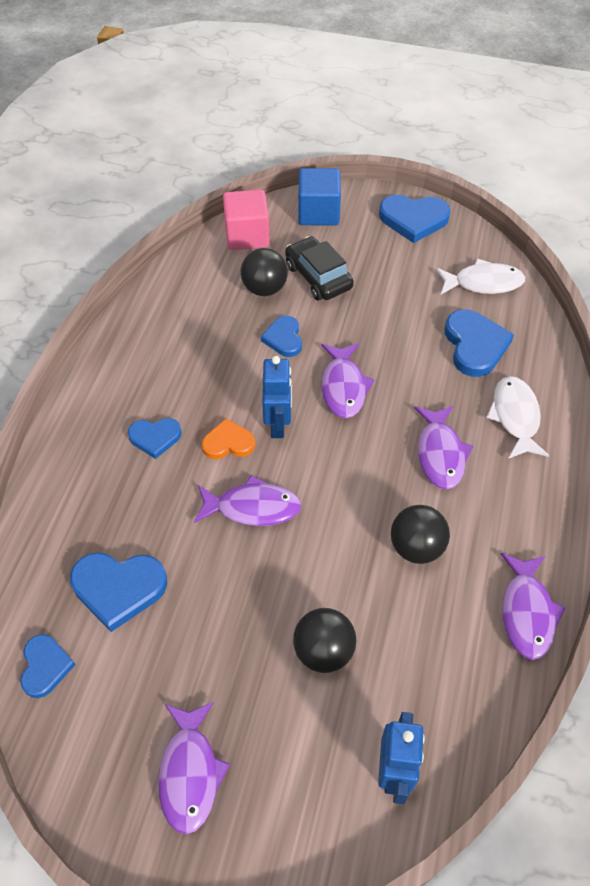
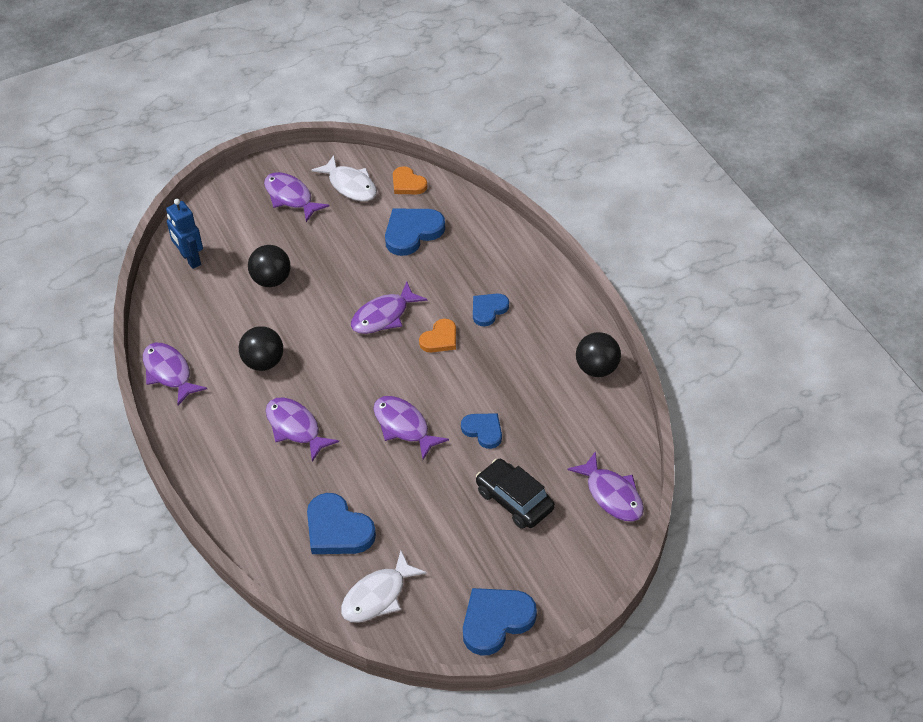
camera: 140 degrees right, 5 degrees down
(45, 666) = (408, 184): blue heart -> orange heart
(247, 236) = (612, 495): pink cube -> purple fish
(264, 289) = (542, 459): black ball -> black ball (597, 368)
(278, 424) = (421, 371): blue robot -> none
(318, 213) = (582, 563): blue cube -> none
(318, 277) = (514, 500): black car -> black car turned 150 degrees counterclockwise
(515, 417) = (263, 491): white fish -> white fish (350, 185)

